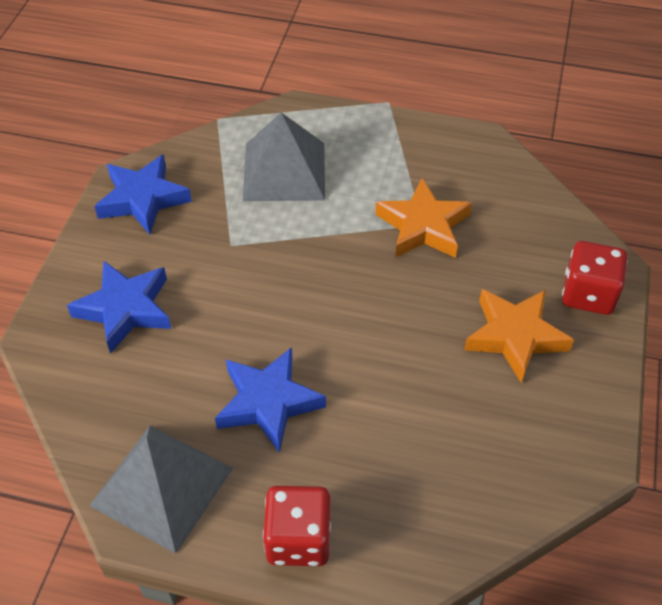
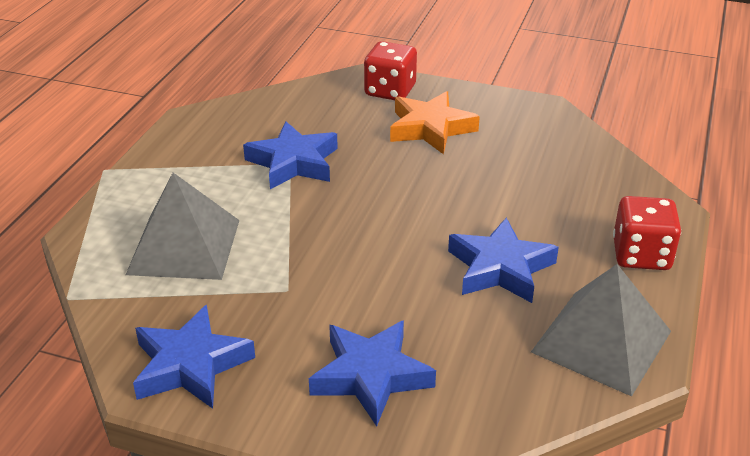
camera: 85 degrees left, 15 degrees down
(423, 226) = (293, 162): orange star -> blue star

